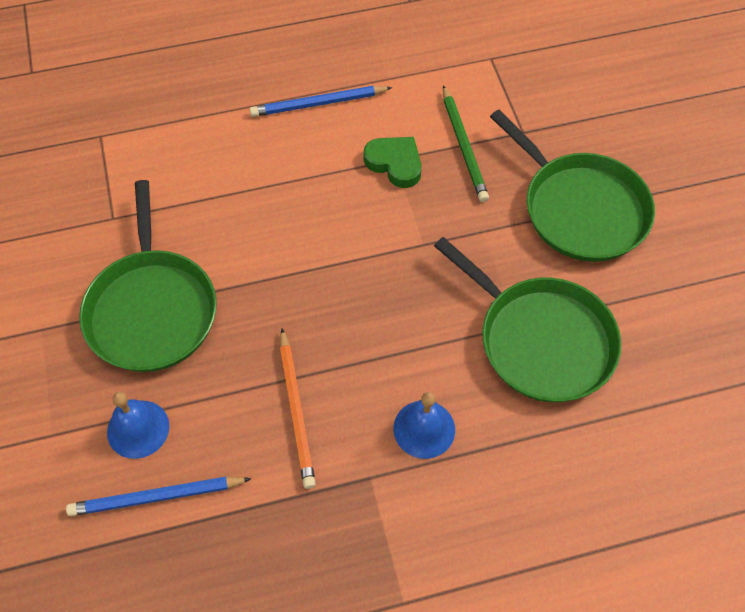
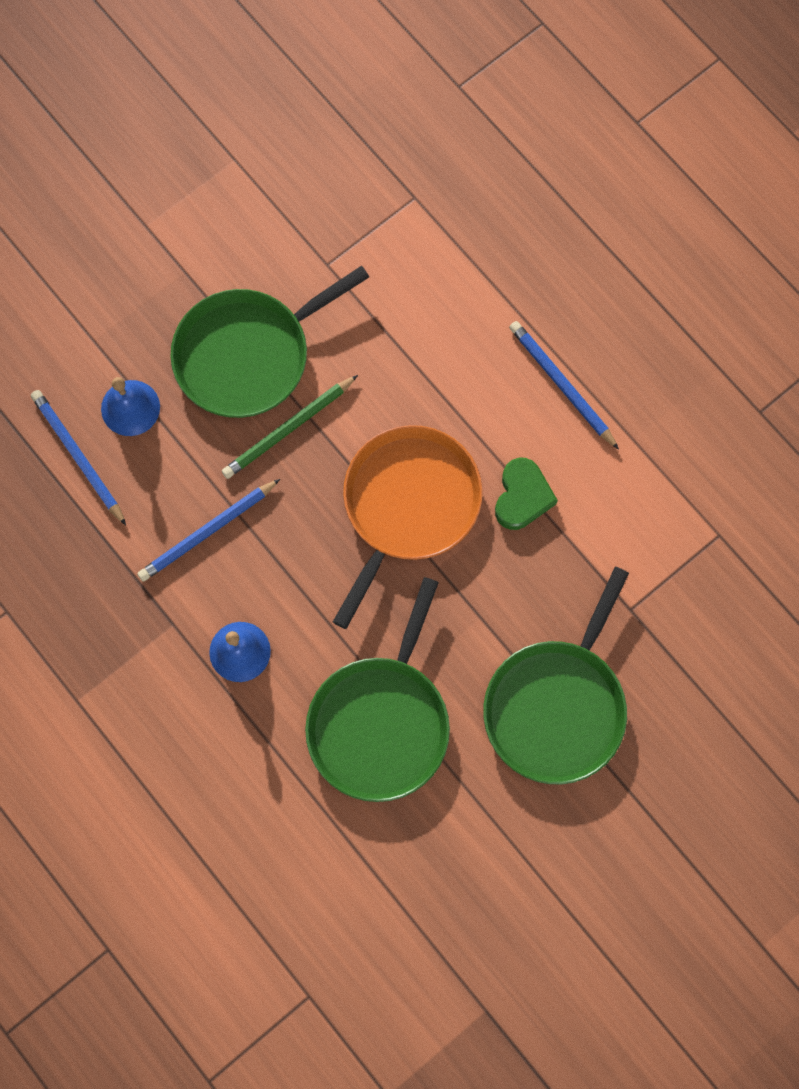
camera: 65 degrees right, 15 degrees up
(297, 410) = (207, 532): orange pencil -> blue pencil
(358, 244) = (408, 505): none -> orange pan
(464, 146) = (580, 556): green pencil -> green pencil (288, 429)

